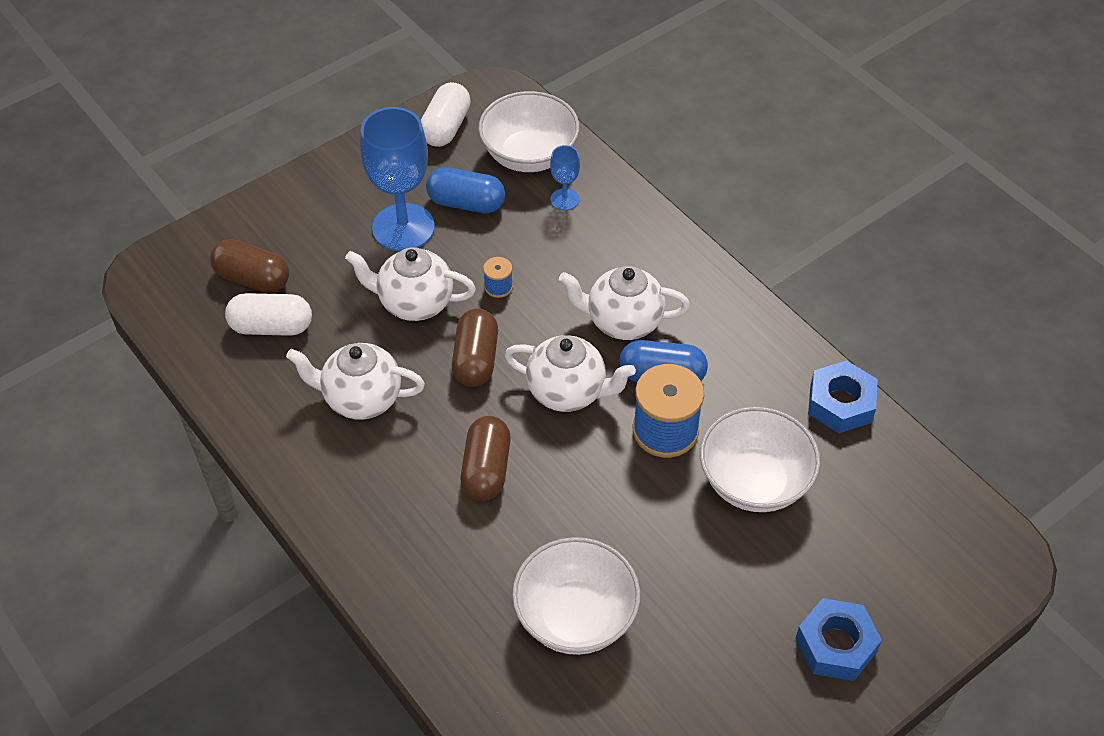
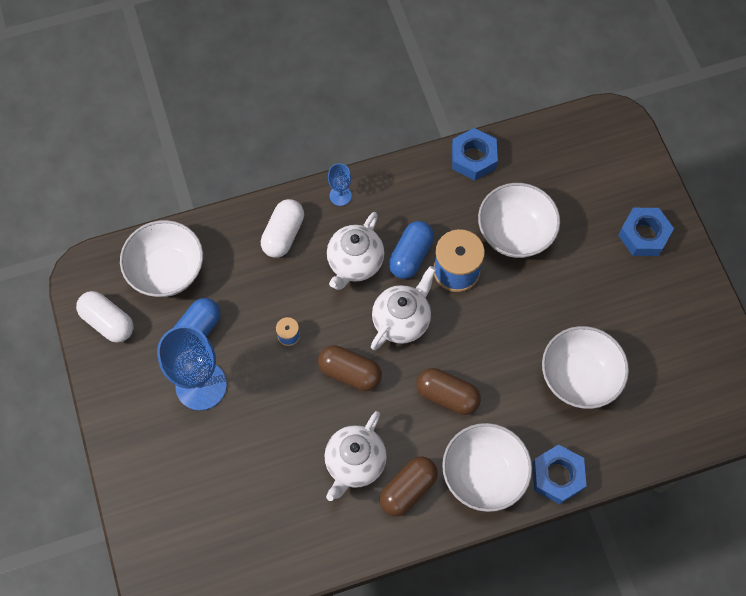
camera: 70 degrees left, 15 degrees up
(252, 279) = (205, 514): brown capsule -> brown capsule (408, 489)
(271, 327) = (260, 512): white capsule -> white capsule (283, 234)
(394, 540) = (483, 474): none -> white bowl
(414, 303) = (280, 399): white teapot -> none
(421, 628) = (557, 476): none -> blue nut
(564, 199) = (223, 261): blue goblet -> blue goblet (340, 195)

